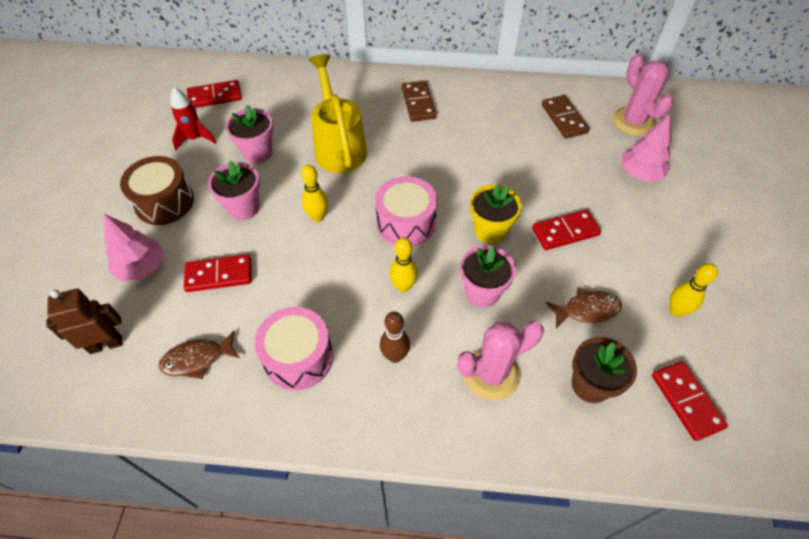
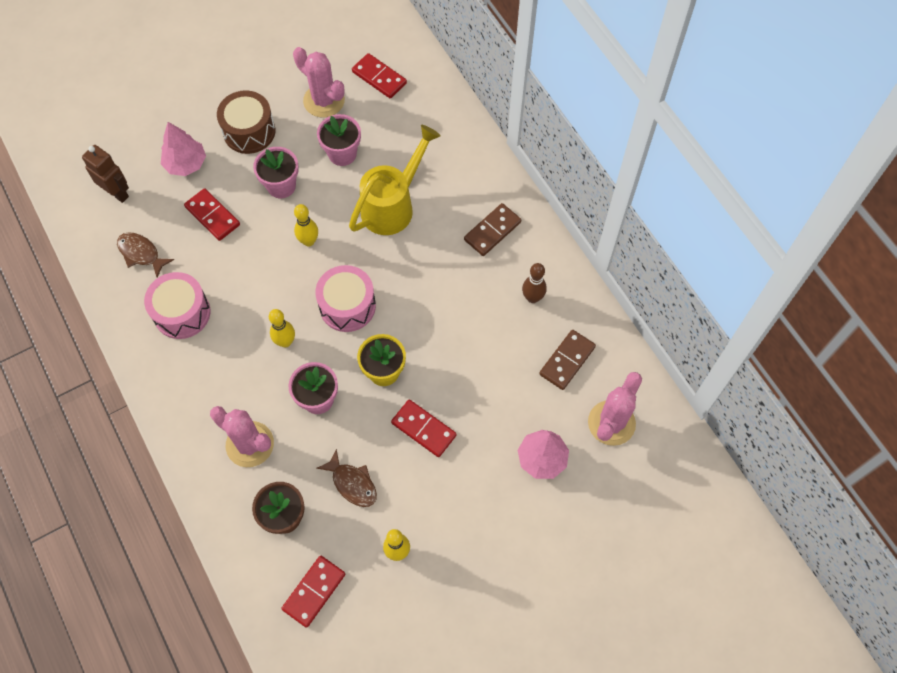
camera: 55 degrees right, 10 degrees up
(195, 138) = (324, 101): red rocket -> pink cactus
(395, 356) = (223, 373): brown bowling pin -> brown bowling pin (532, 298)

